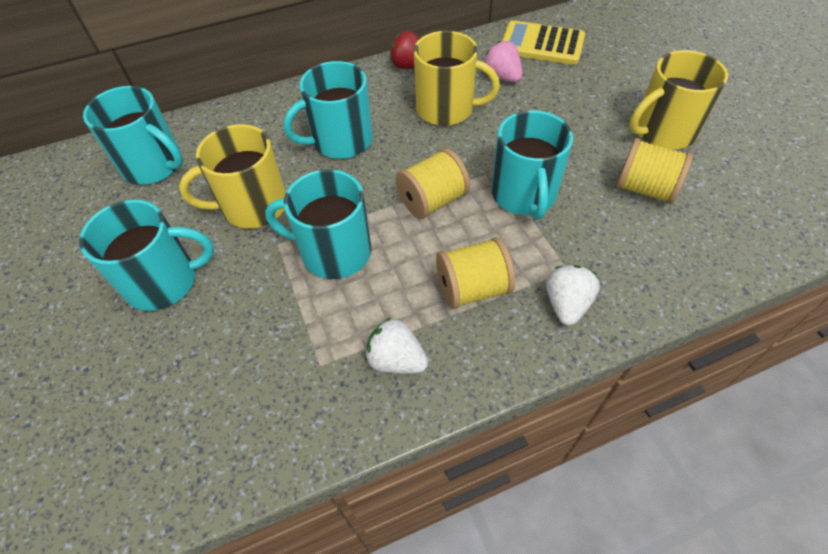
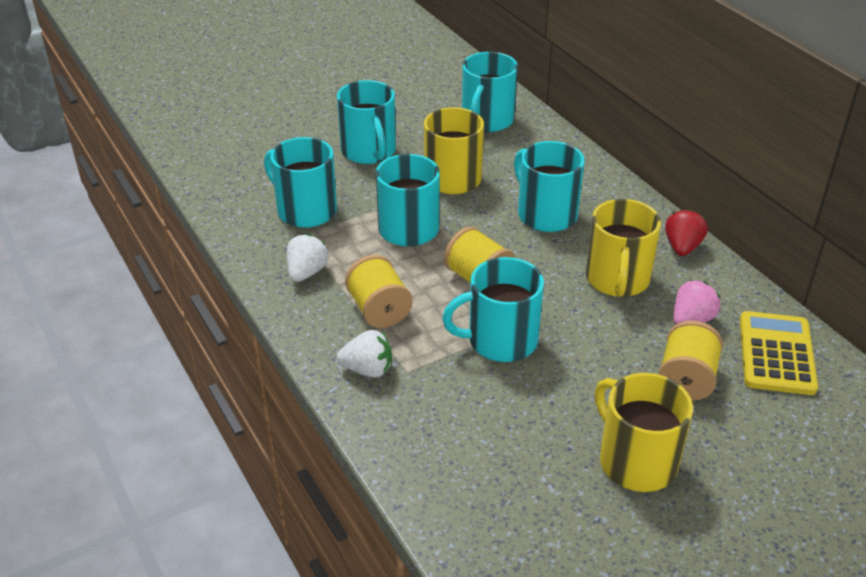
camera: 80 degrees right, 15 degrees down
(268, 358) = (305, 210): none -> turquoise mug
(644, 189) = (530, 436): yellow spool -> yellow spool (686, 379)

